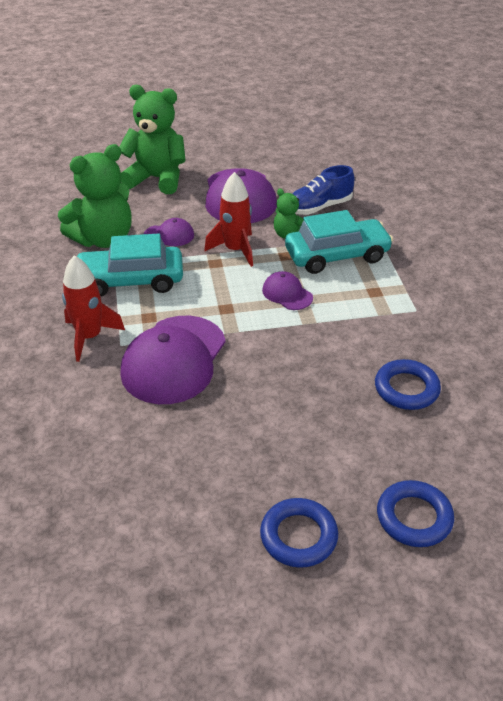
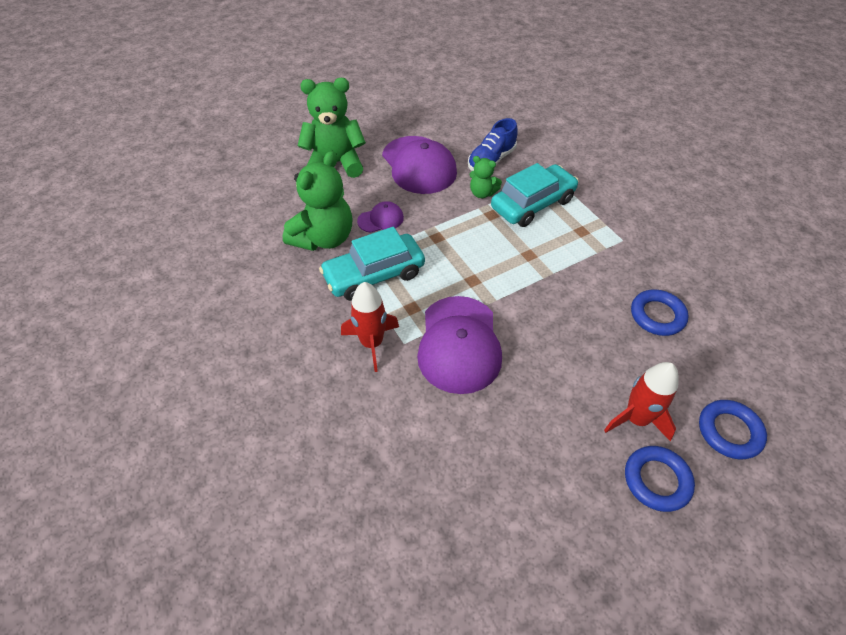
camera: 20 degrees left, 10 degrees up
(235, 250) = (447, 220): red rocket -> red rocket (636, 419)
(287, 294) = (514, 252): purple cap -> none

